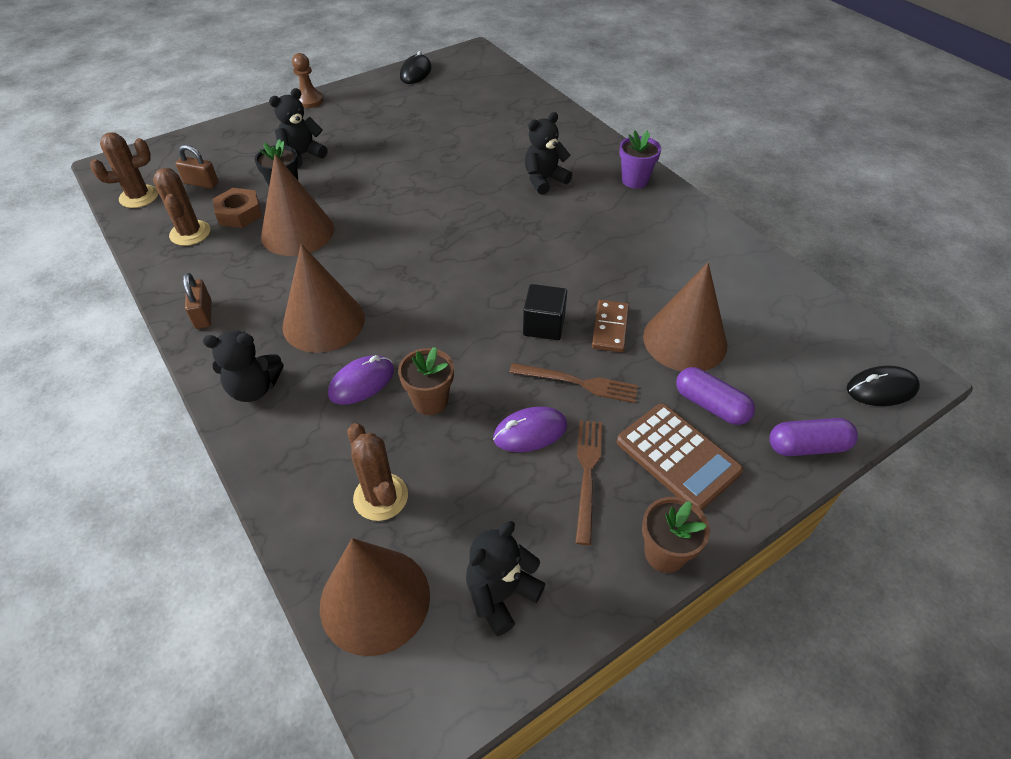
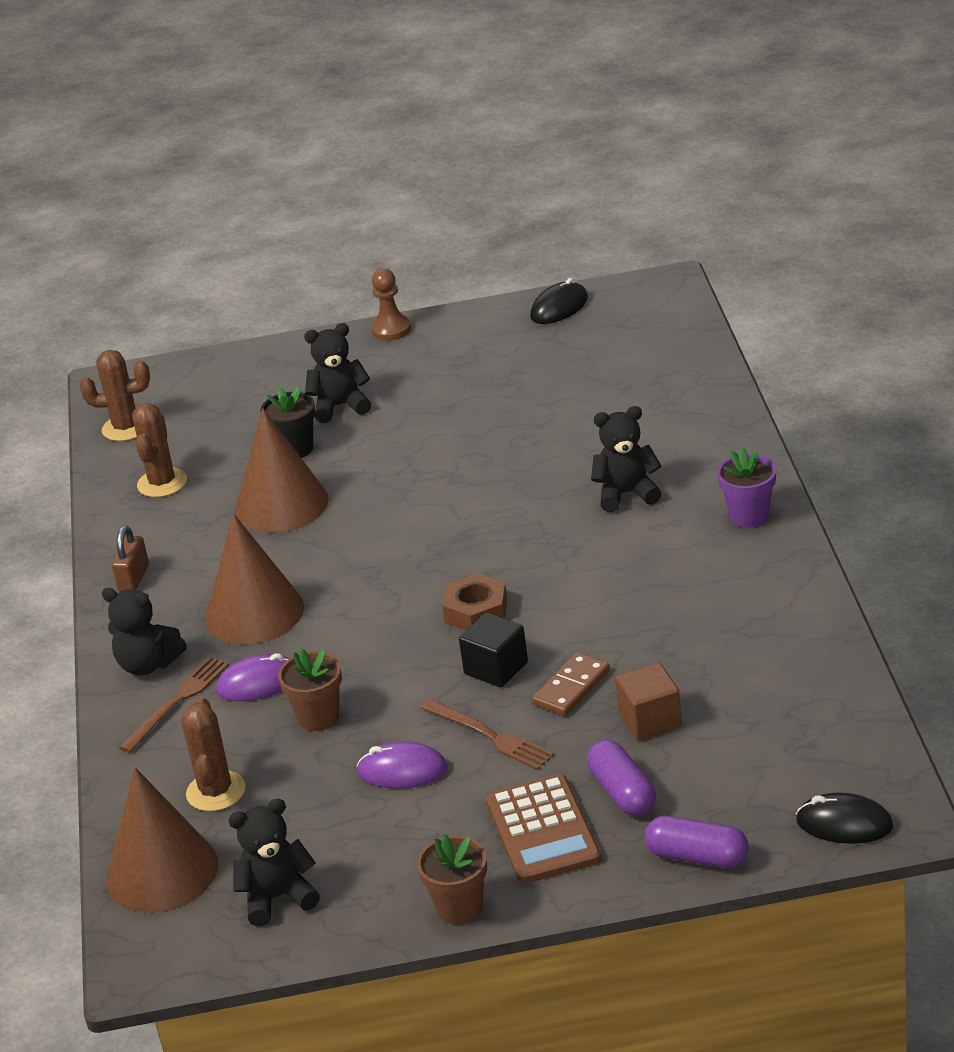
camera: 30 degrees right, 15 degrees down
(201, 183) = (203, 423): brown padlock -> none
(239, 213) = (227, 469): brown nut -> brown nut (476, 611)
(587, 474) = (434, 823): brown fork -> brown fork (177, 701)
(685, 340) = (650, 720): brown cone -> brown cube

